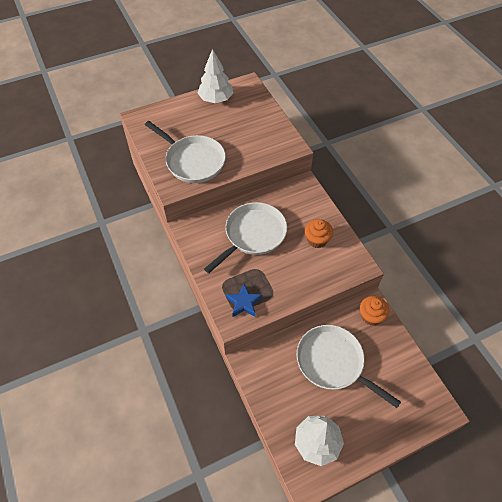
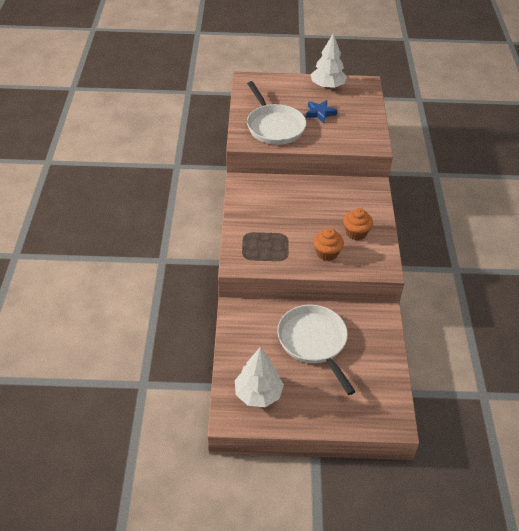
camera: 25 degrees right, 10 degrees down
(244, 303) = (255, 254): blue star -> blue star (320, 113)
(253, 235) = (297, 208): white pan -> none
(371, 316) = (376, 322): orange cupcake -> orange cupcake (327, 253)

